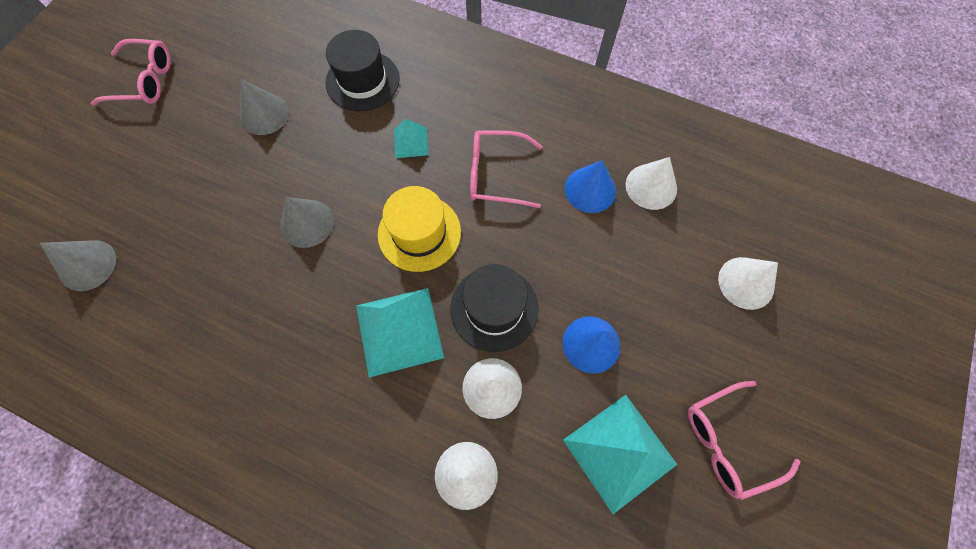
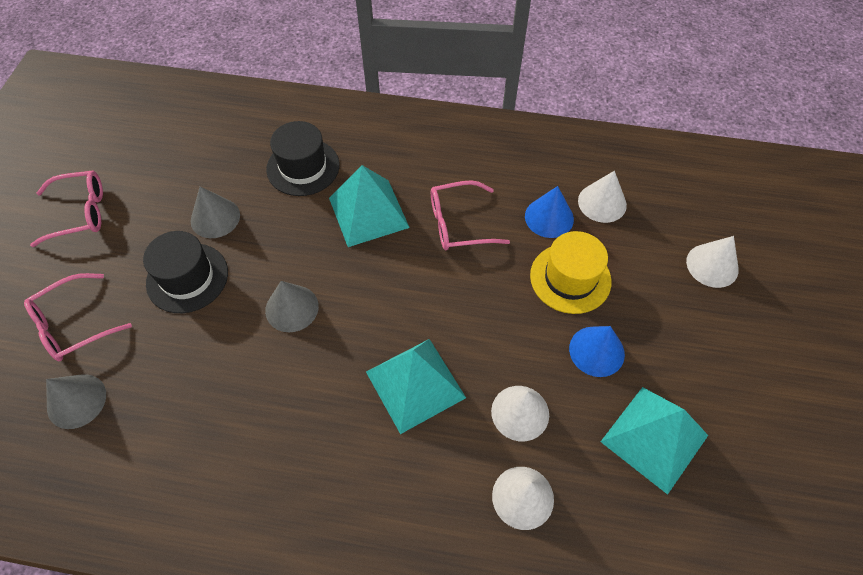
camera: 15 degrees left, 10 degrees down
(411, 142) = (368, 212): turquoise pyramid -> turquoise pyramid, size x1.96
(419, 233) = (404, 291): yellow hat -> yellow hat (570, 278)
(494, 308) = (497, 341): black hat -> black hat (187, 278)
(728, 441) = (744, 403): pink glasses -> pink glasses (73, 325)

